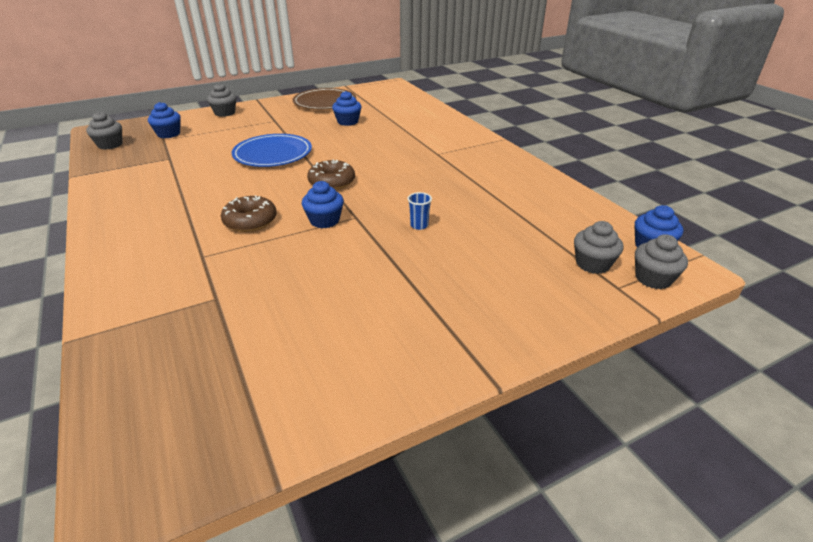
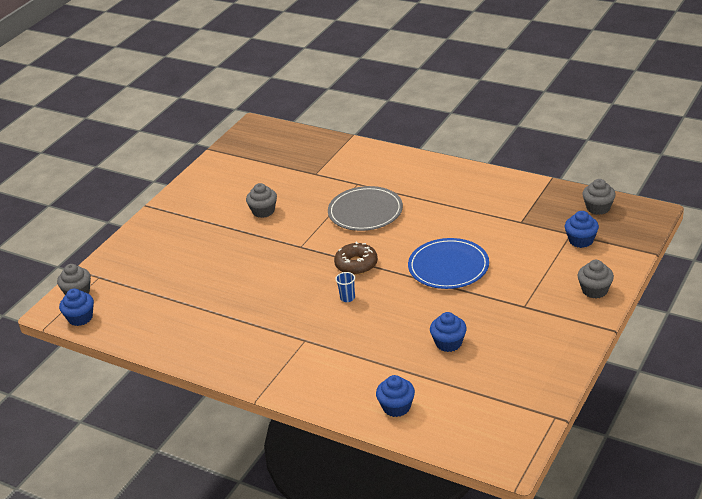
camera: 150 degrees right, 0 degrees up
(250, 221) = (365, 211): brown donut -> grey plate
(324, 102) = (528, 365): brown plate -> none
(324, 220) = (318, 234): blue cupcake -> blue cupcake (396, 407)
(419, 225) = (250, 261): blue cup -> blue cup (347, 298)
(592, 264) = (118, 286): grey cupcake -> grey cupcake (263, 211)

